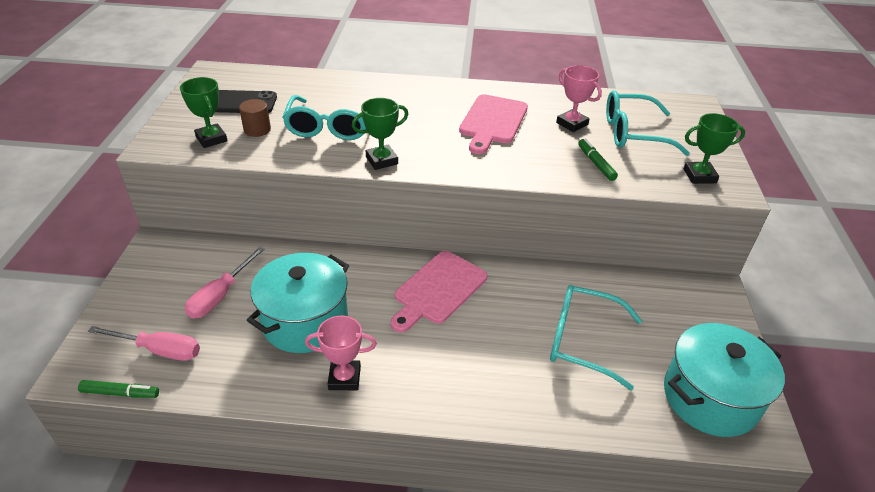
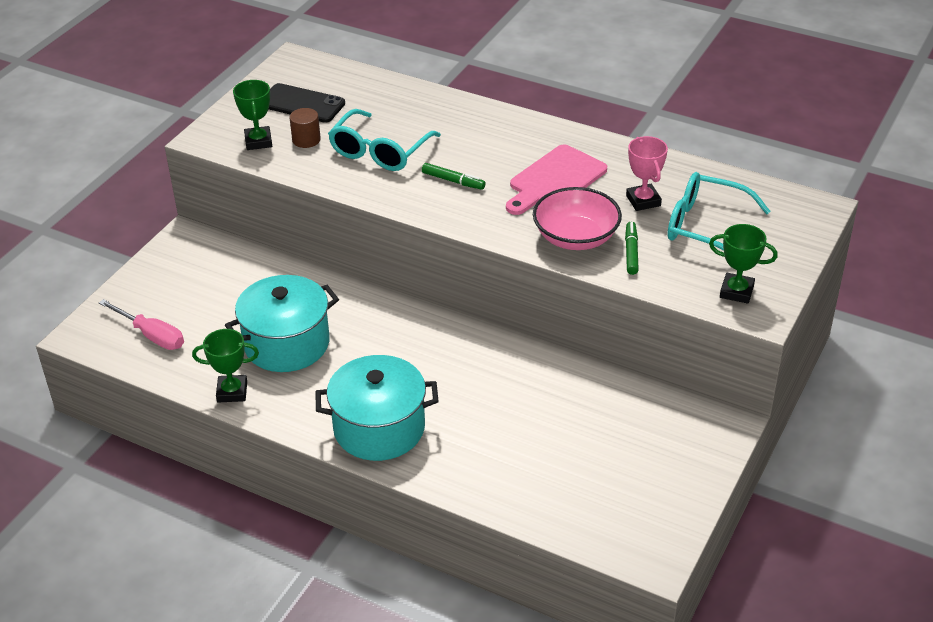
camera: 25 degrees right, 0 degrees up
(120, 393) = (108, 362): green marker -> green marker (453, 181)
(220, 295) = (222, 301): pink screwdriver -> none
(344, 378) = (296, 402): pink trophy -> none
(381, 160) = (409, 200): green trophy -> green trophy (232, 392)
(438, 290) = (428, 348): pink cutting board -> none
(543, 161) = (576, 237): none -> pink bowl
(582, 340) = (540, 432): turquoise glasses -> none
(710, 397) = (629, 516): turquoise pot -> turquoise pot (379, 428)

